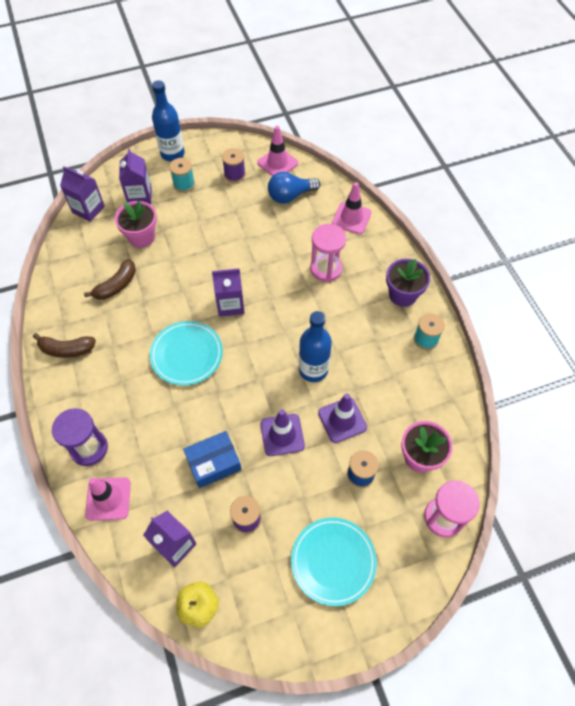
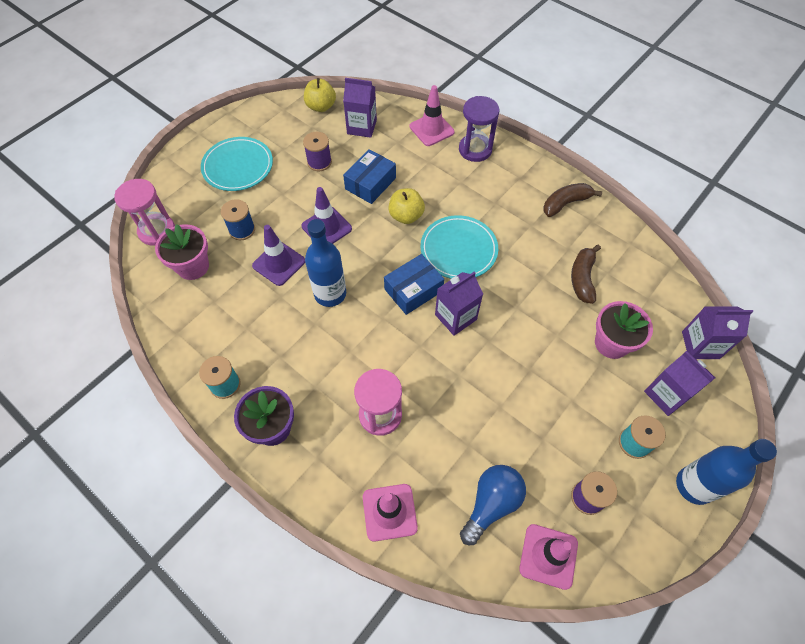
camera: 150 degrees right, 0 degrees up
(206, 409) = (406, 216): none -> yellow apple
(246, 340) = (413, 290): none -> blue box

